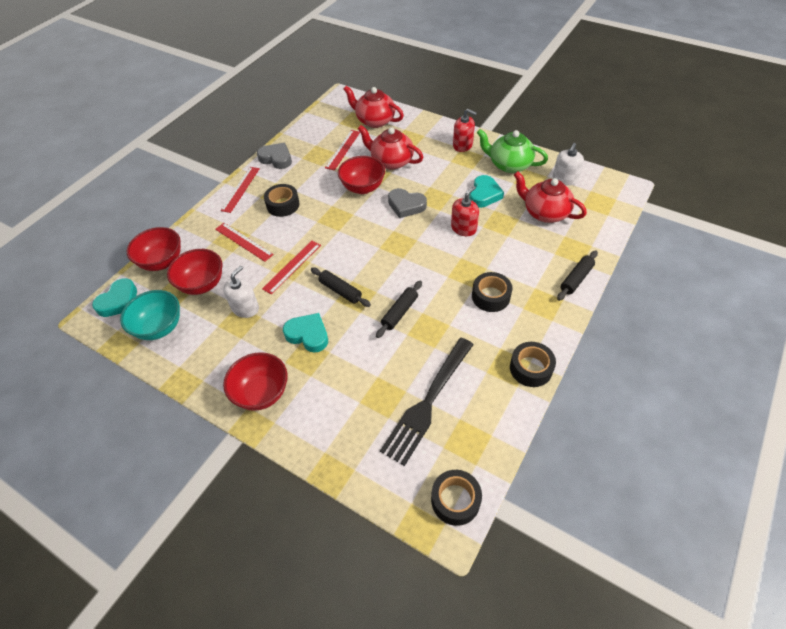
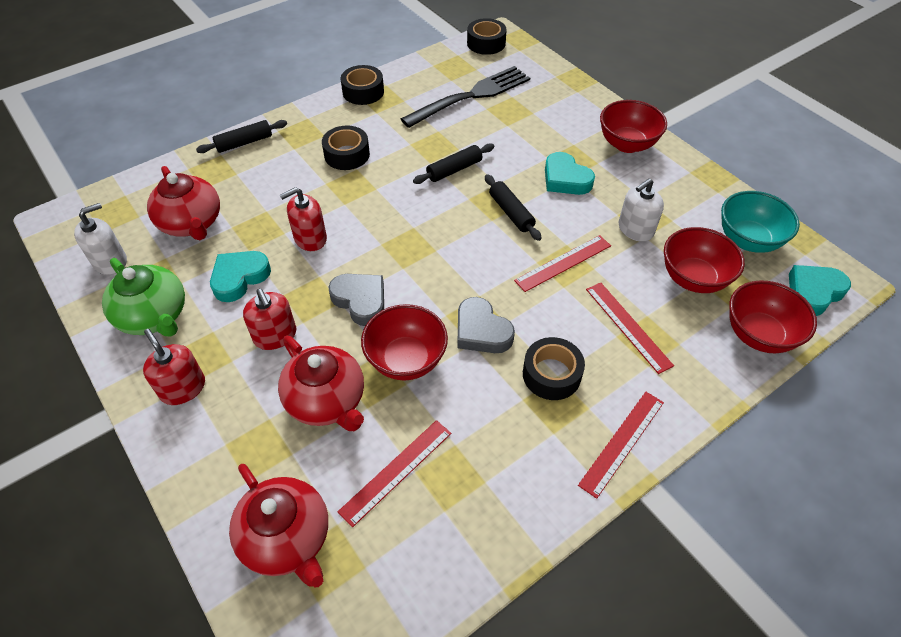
camera: 160 degrees left, 0 degrees up
(276, 158) = (537, 501): grey heart -> grey heart (481, 331)
(438, 176) = (275, 336): none -> red soap dispenser

